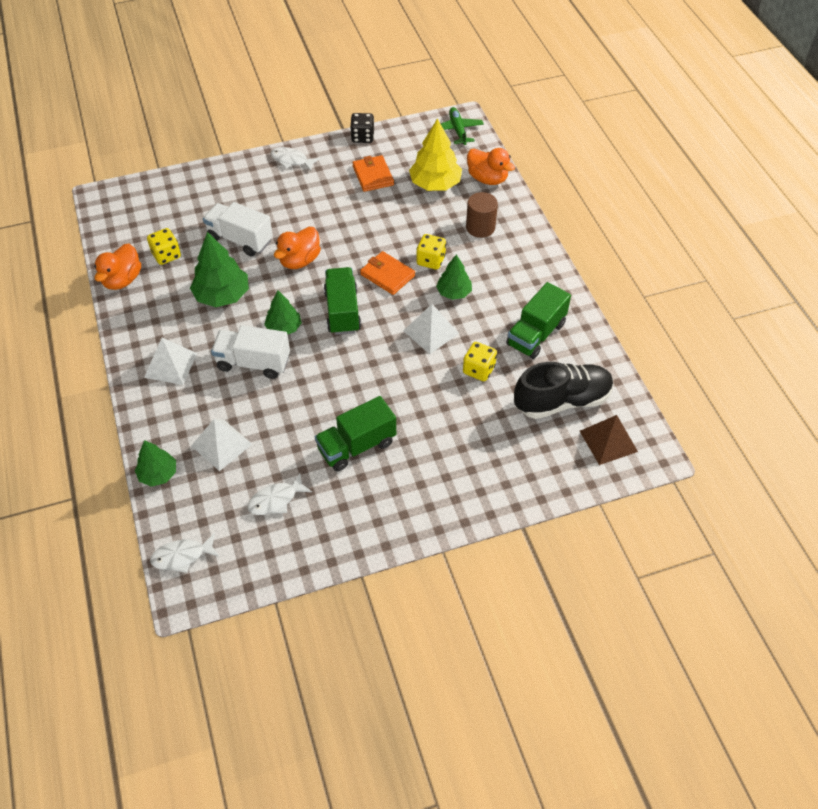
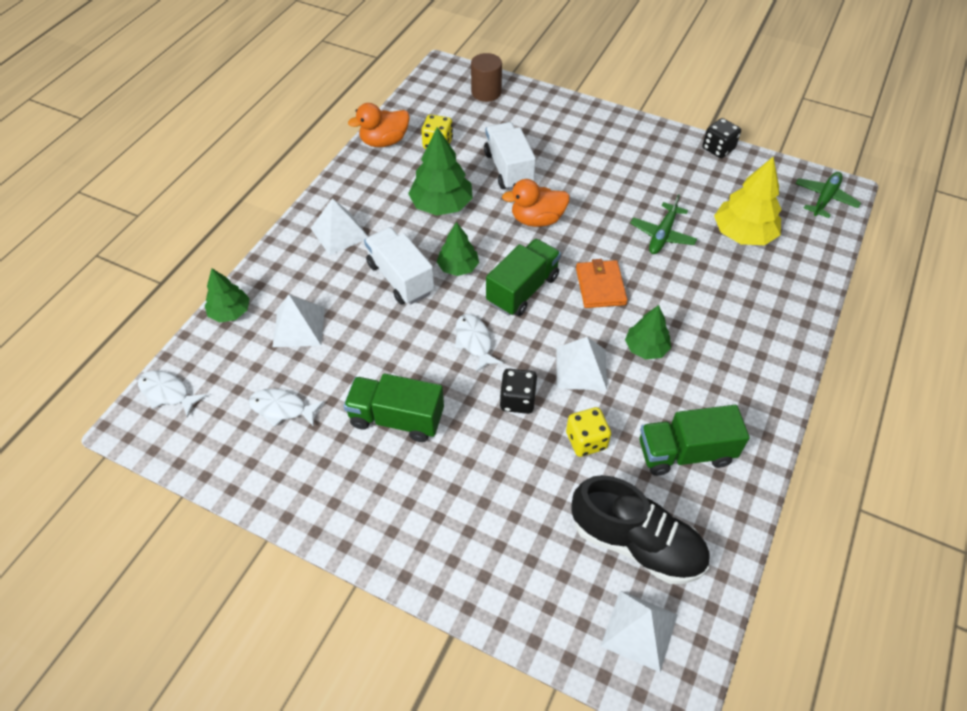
camera: 45 degrees right, 0 degrees up
(291, 160) = (628, 130): white fish -> white fish (474, 341)
(373, 176) = (689, 188): orange wallet -> none
(389, 216) = (662, 235): none -> green plane
(415, 378) = (517, 400): none -> black dice
(431, 260) = (657, 302): yellow dice -> none
(480, 227) = (744, 305): brown cylinder -> brown cylinder (486, 92)
(487, 179) = (805, 263): orange duck -> none
(608, 441) = (639, 630): brown pyramid -> white pyramid

